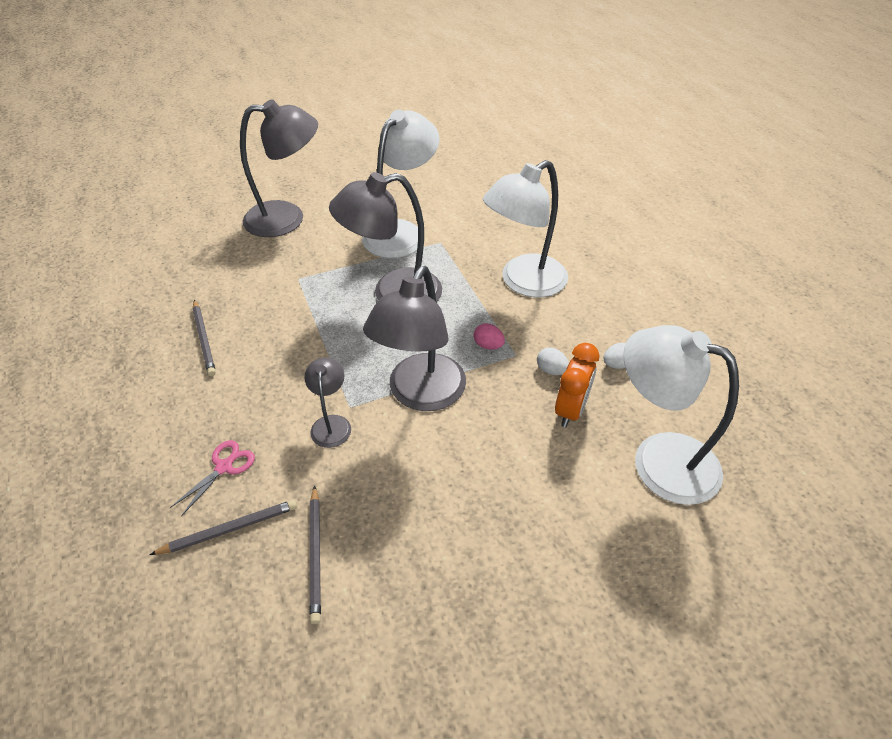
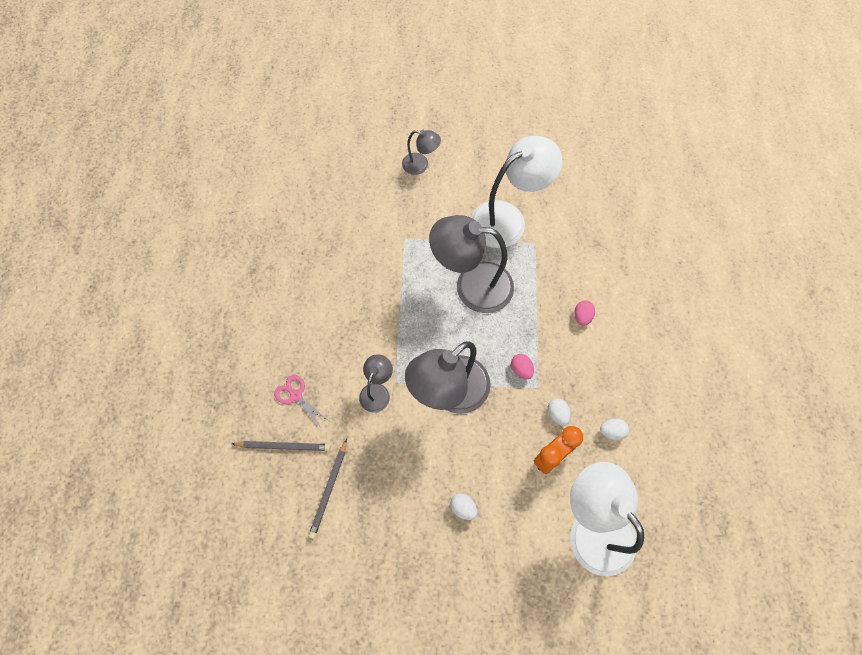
camera: 25 degrees right, 20 degrees up
(204, 339) = (316, 274): grey pencil -> none
(224, 466) = (295, 395): pink scissors -> pink scissors turned 105 degrees counterclockwise
(287, 218) = (420, 165): grey lamp -> grey lamp, size x0.50
(500, 502) = (463, 508): none -> white egg
(523, 282) = (582, 316): white lamp -> pink egg

